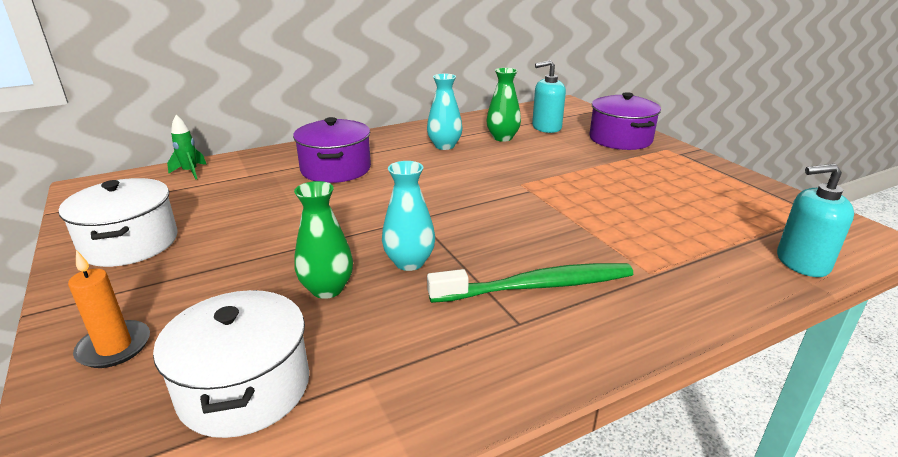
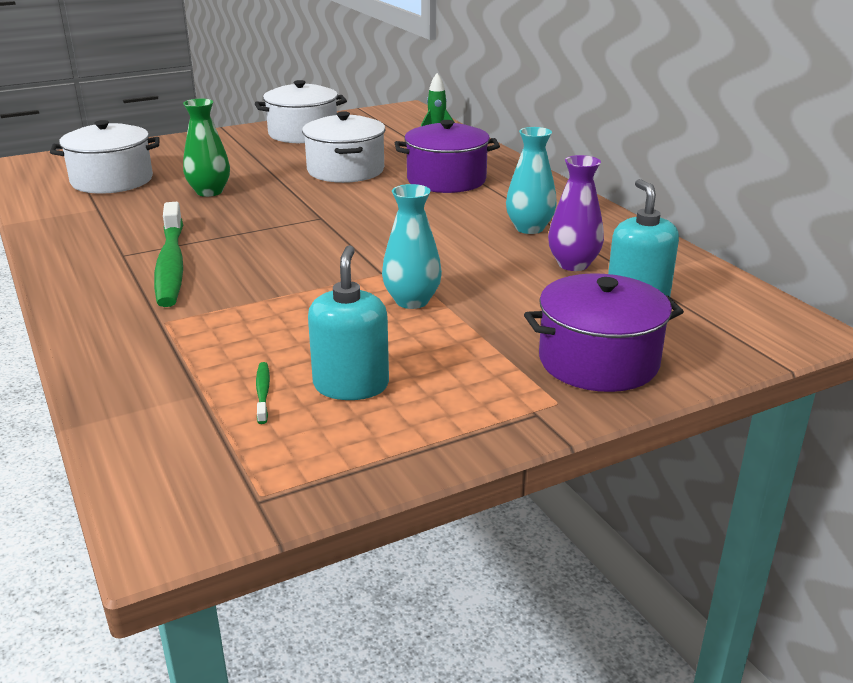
camera: 90 degrees right, 0 degrees up
(114, 347) = (174, 149): orange candle -> none
(288, 212) = (345, 170): none -> white pot
(409, 262) = (236, 216): turquoise vase -> turquoise vase (412, 301)
(502, 138) = (573, 264): green vase -> purple vase
(720, 222) = (263, 392): none -> green toothbrush
(802, 262) = (134, 429): turquoise soap dispenser -> turquoise soap dispenser (351, 385)

